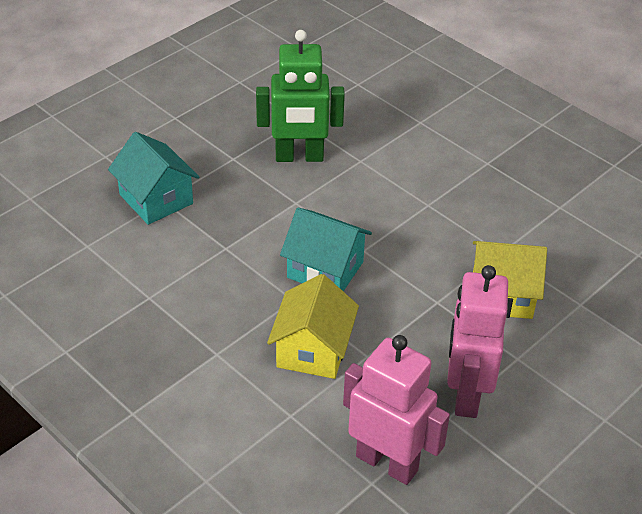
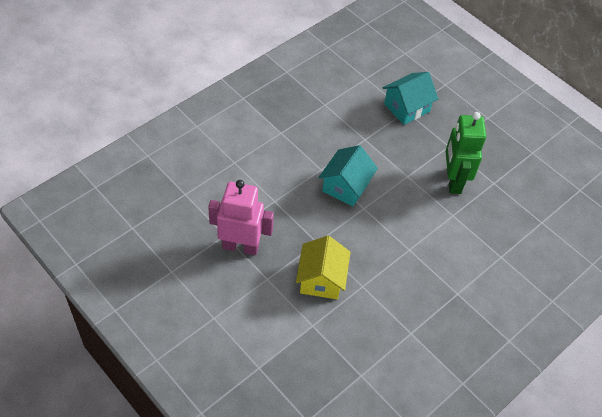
camera: 90 degrees right, 10 degrees up
(313, 350) = (280, 175): yellow house -> none
(387, 463) = (196, 202): pink robot -> none

